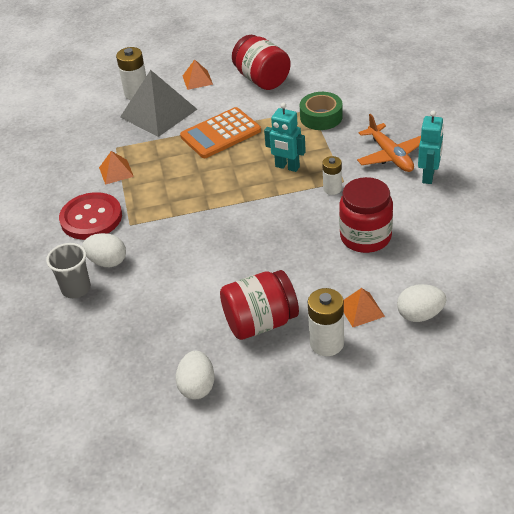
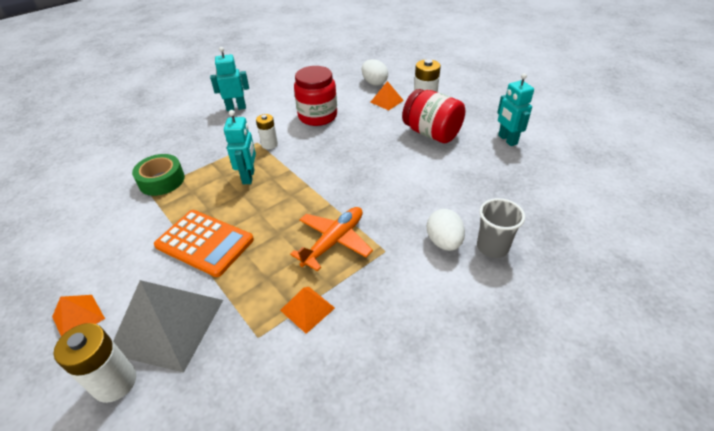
camera: 120 degrees left, 0 degrees up
(91, 218) = (396, 289): red button -> none
(197, 386) = (507, 140): white egg -> turquoise robot
(262, 79) = (83, 249): red jar -> none
(390, 155) = (215, 129): orange plane -> orange plane (334, 241)

